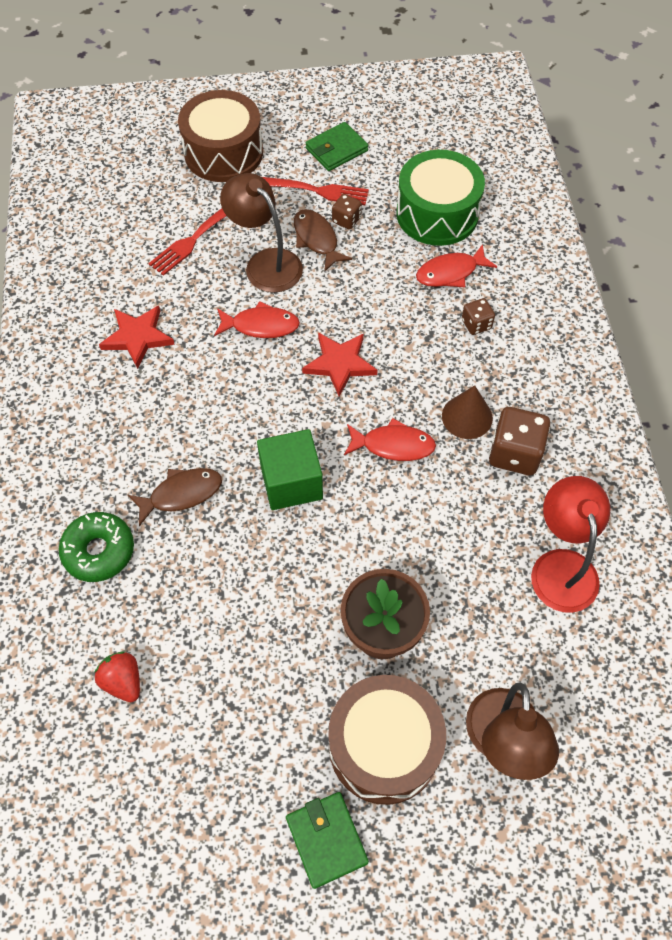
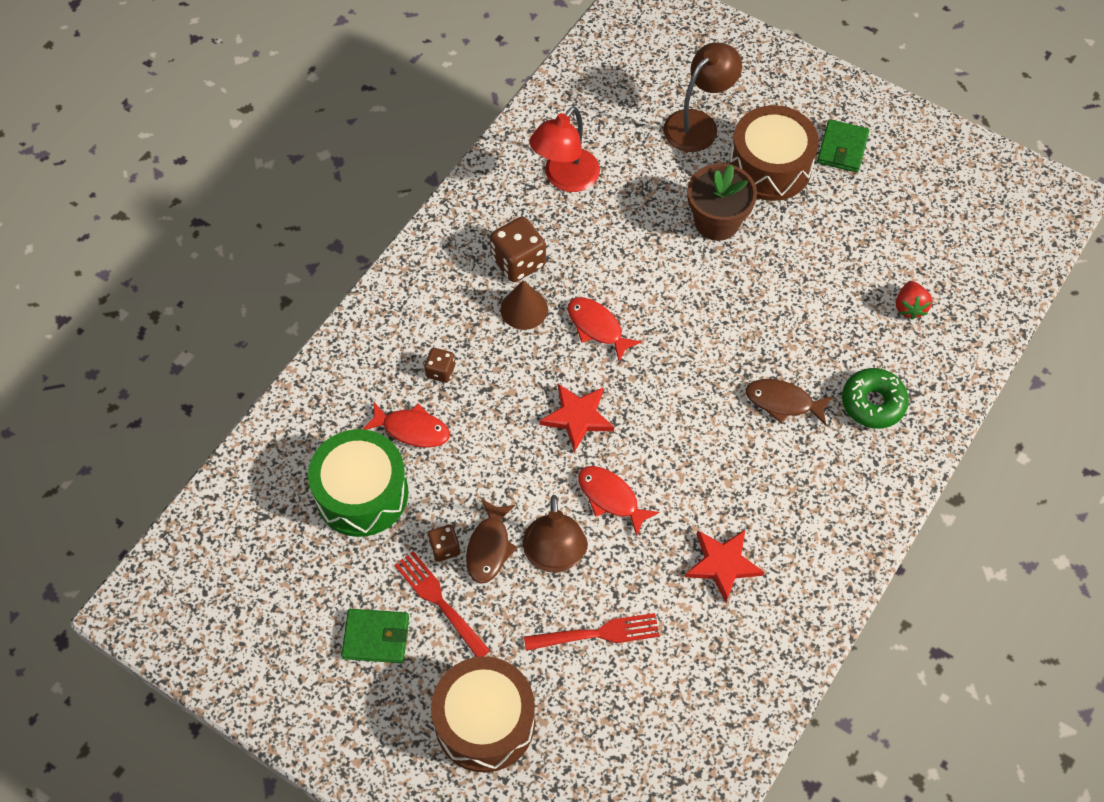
camera: 140 degrees left, 0 degrees up
(291, 482) = (695, 354): green cube -> none

